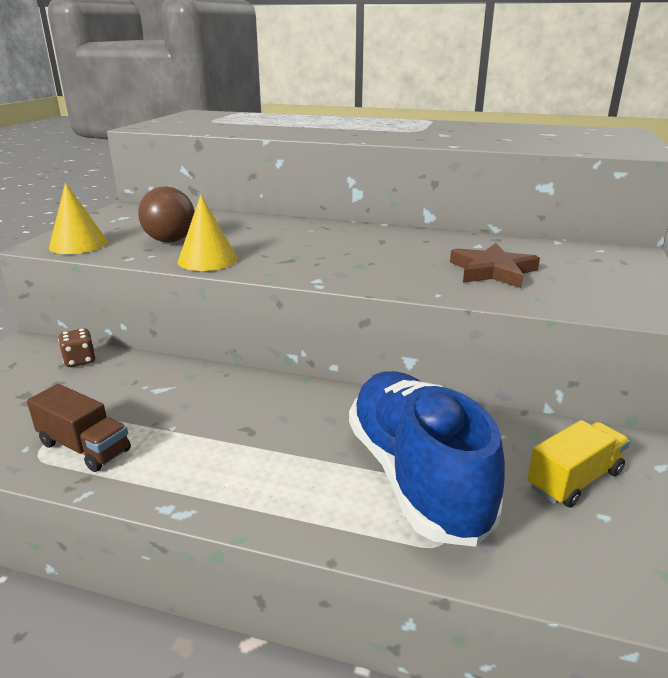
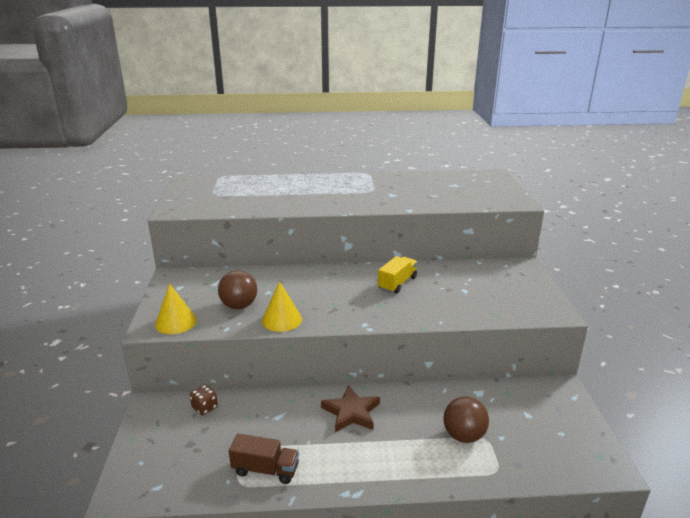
camera: 20 degrees left, 0 degrees up
(415, 476) = (463, 435): blue shoe -> brown ball
(492, 271) = (458, 296): brown star -> brown star (351, 412)
(574, 479) = (539, 416): yellow truck -> yellow truck (397, 283)

